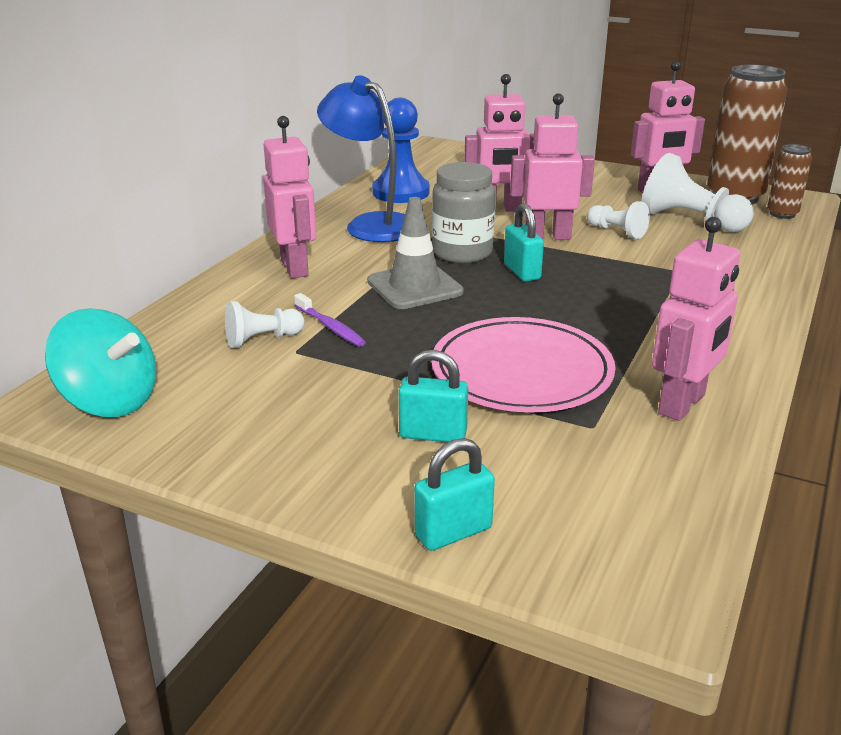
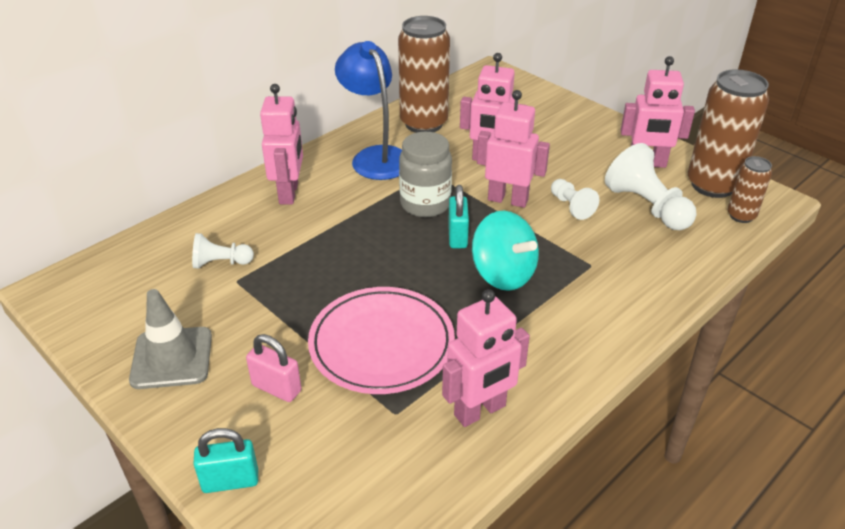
camera: 20 degrees right, 10 degrees up
(110, 401) = (90, 297): turquoise spinning top -> turquoise spinning top (503, 274)
(330, 327) = (275, 262): purple toothbrush -> none
(401, 192) = (424, 123): blue pawn -> brown can
(414, 287) = (363, 234): grey traffic cone -> grey traffic cone (172, 358)
(433, 434) = (276, 388): turquoise padlock -> pink padlock

